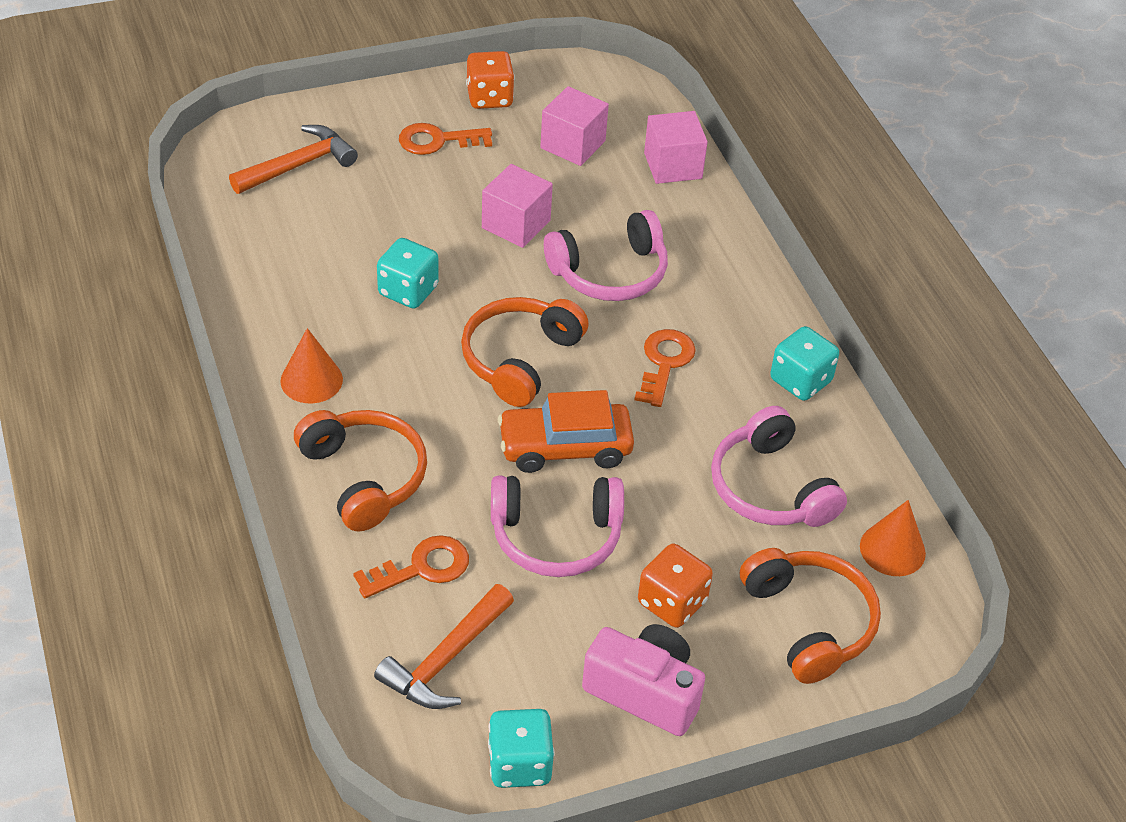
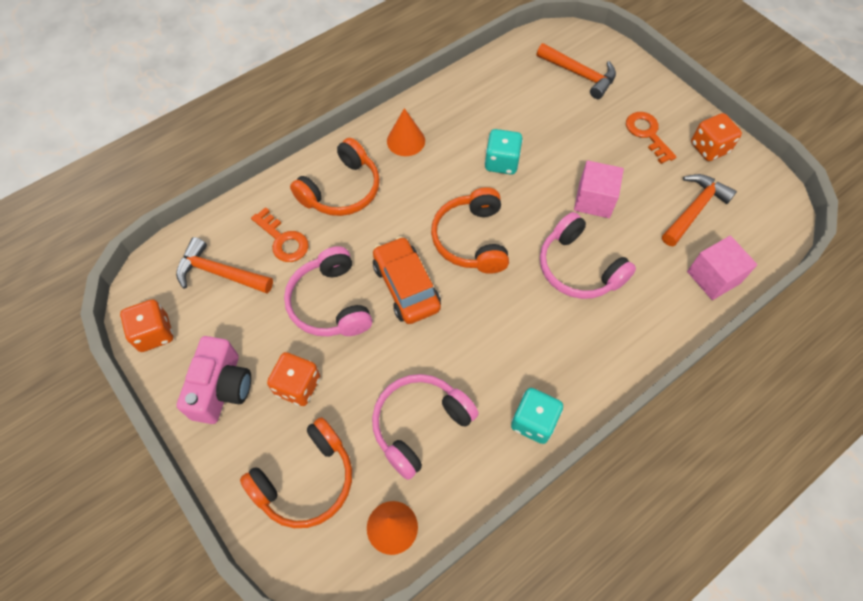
camera: 75 degrees right, 15 degrees up
(519, 764) = (154, 333): turquoise dice -> orange dice
(520, 359) = (471, 239): orange headphones -> orange headphones turned 105 degrees counterclockwise
(573, 144) = (694, 209): pink cube -> orange hammer
(664, 363) = (508, 325): orange key -> none

